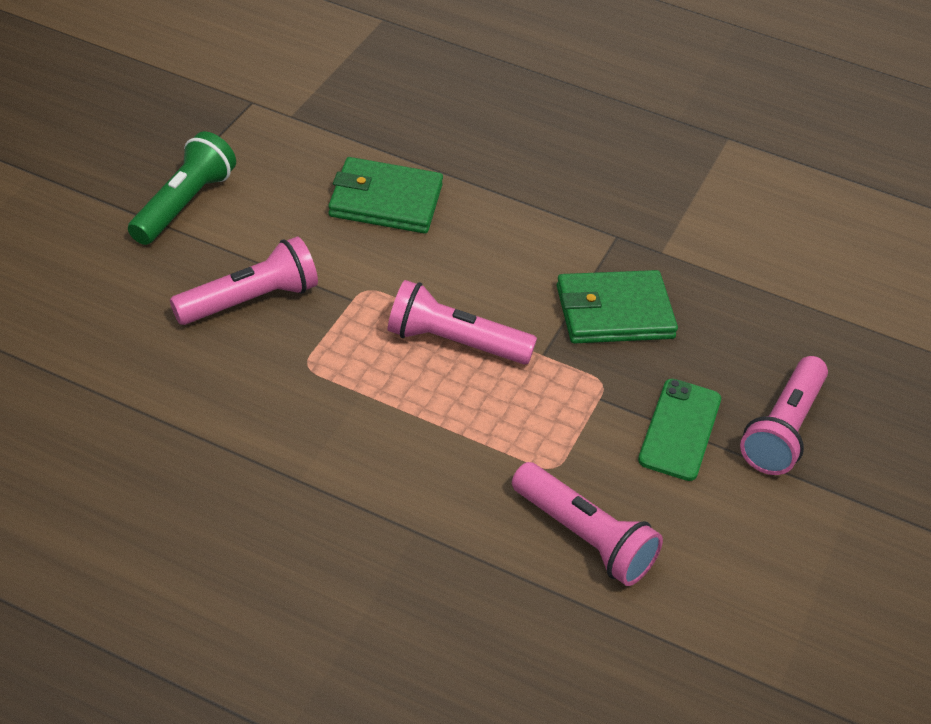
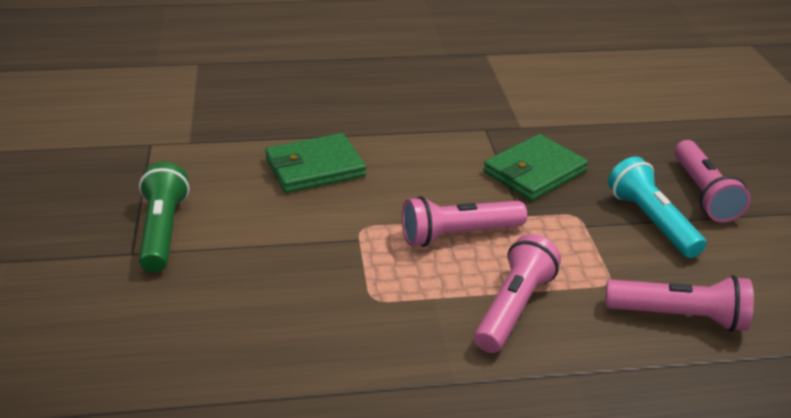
camera: 30 degrees left, 10 degrees down
(250, 300) = (284, 274): pink flashlight -> pink flashlight (513, 307)
(679, 429) = (651, 221): green phone -> turquoise flashlight

